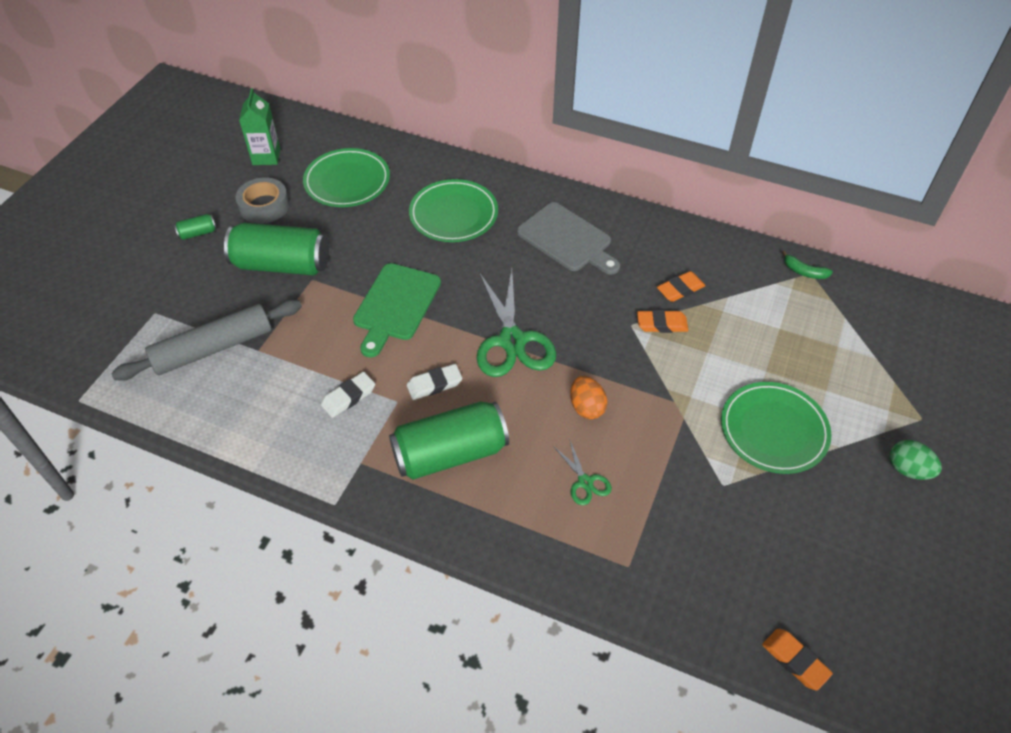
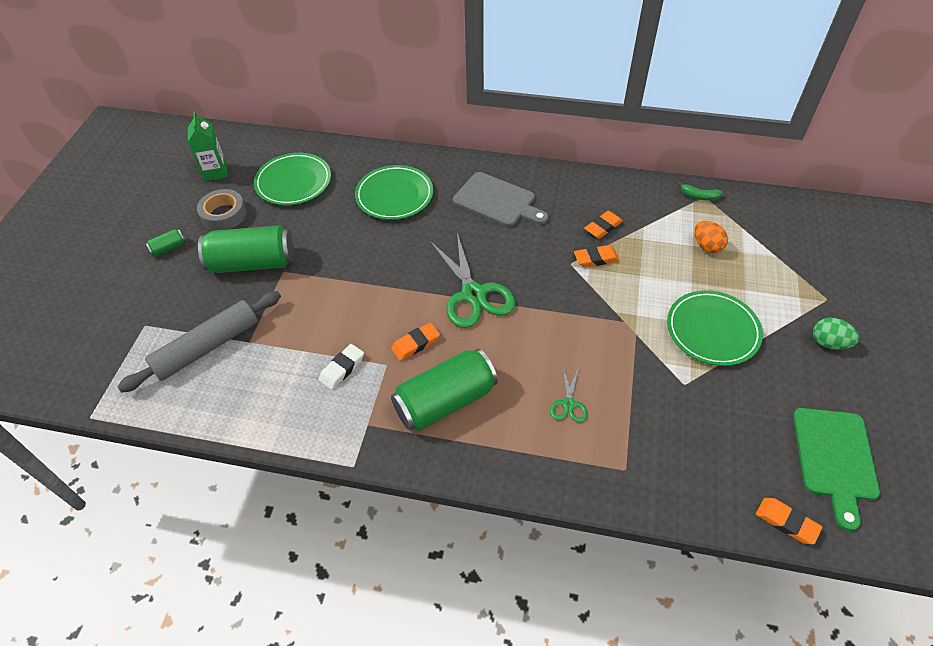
camera: 10 degrees left, 0 degrees up
(396, 305) = (364, 281): green cutting board -> green cutting board (835, 458)
(434, 384) = (416, 344): white eraser -> orange eraser
(585, 482) = (568, 404): green scissors -> green scissors turned 45 degrees clockwise
(586, 407) = (552, 340): orange egg -> orange egg (707, 246)

